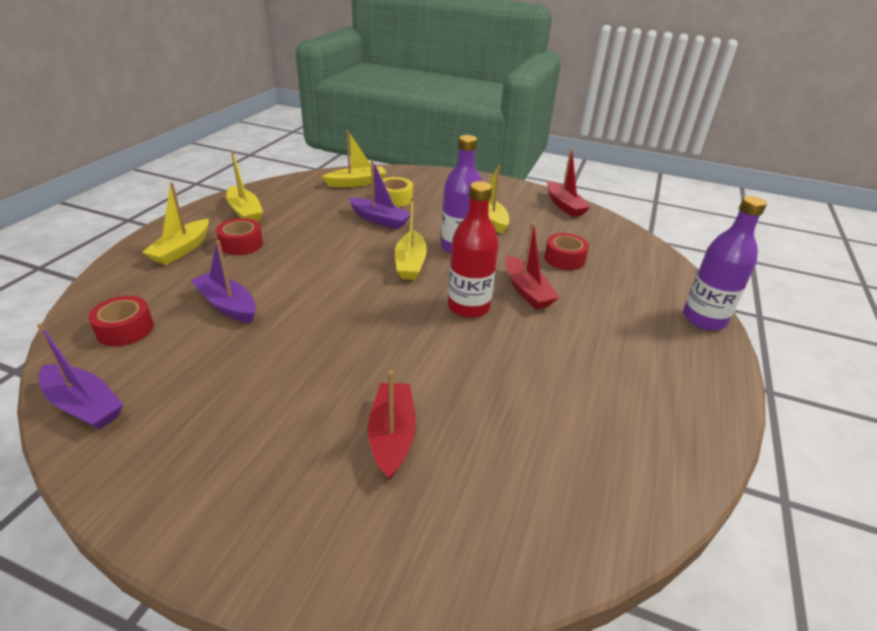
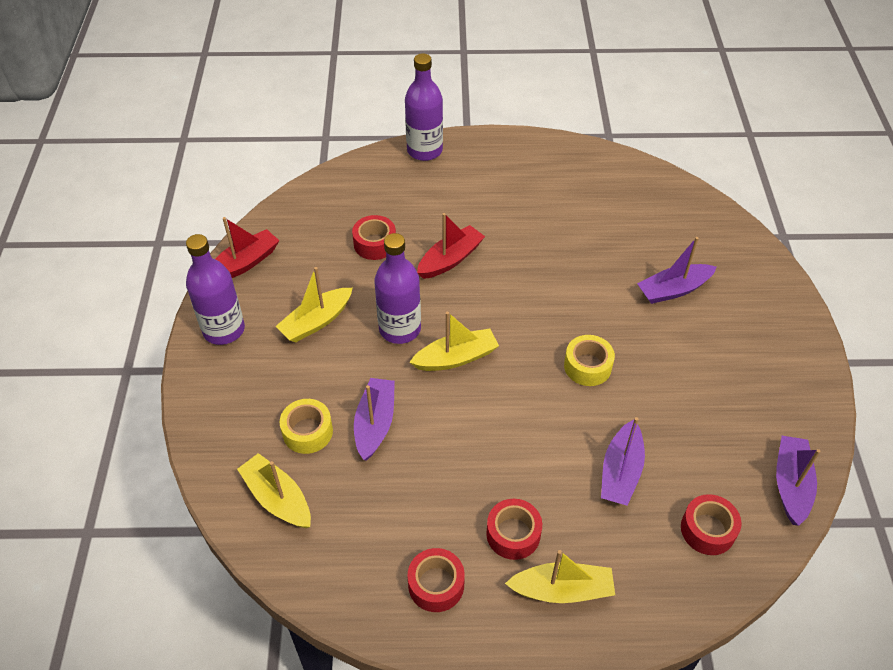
camera: 110 degrees left, 15 degrees up
(245, 212) = (436, 585): yellow boat -> red tape
(343, 326) = (587, 366): none -> yellow tape
(392, 436) = (673, 290): red boat -> purple boat
(468, 307) = (502, 292): red bottle -> none
(502, 190) = (224, 330): none -> purple bottle

